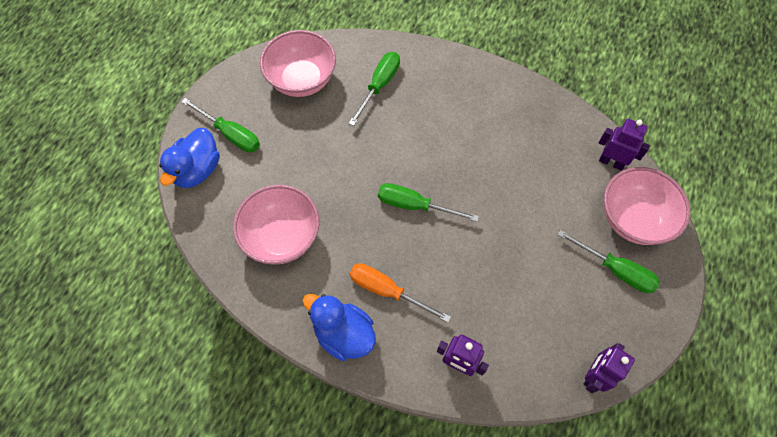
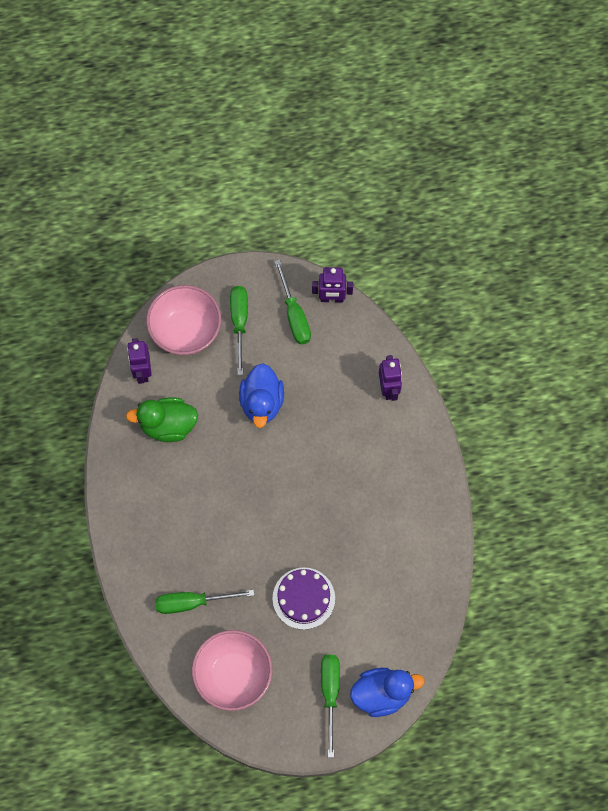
camera: 125 degrees left, 5 degrees up
(282, 237) = (387, 578): pink bowl -> none
(319, 162) = (303, 598): none -> purple cake
(343, 334) = (426, 479): blue duck -> blue duck (262, 403)
(387, 291) = (372, 470): orange screwdriver -> none
(414, 205) = (288, 496): green screwdriver -> green screwdriver (294, 315)
(545, 152) = (168, 425): none -> green duck

